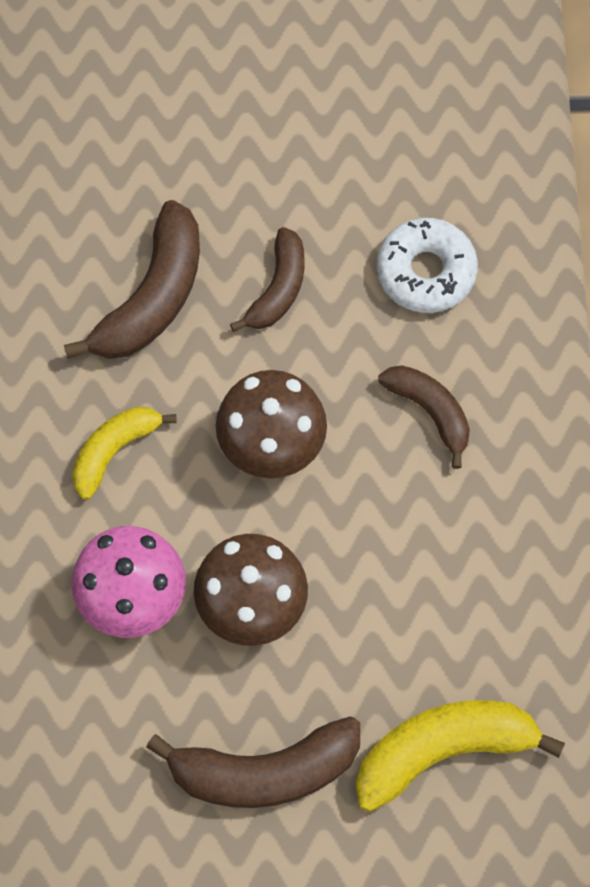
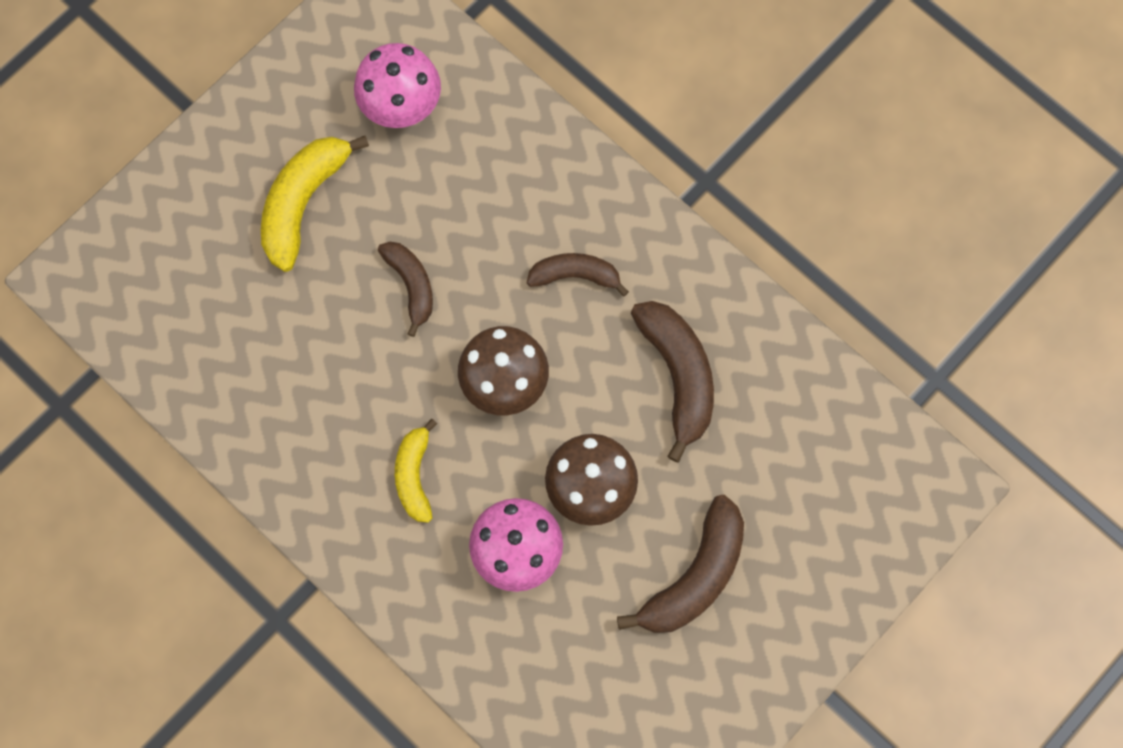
camera: 45 degrees left, 5 degrees up
(152, 297) = (341, 361): brown banana -> brown banana (678, 376)
(426, 271) = (488, 194): white donut -> none
(427, 130) = (401, 107): none -> pink mushroom
(443, 751) = (781, 465): yellow banana -> yellow banana (303, 203)

